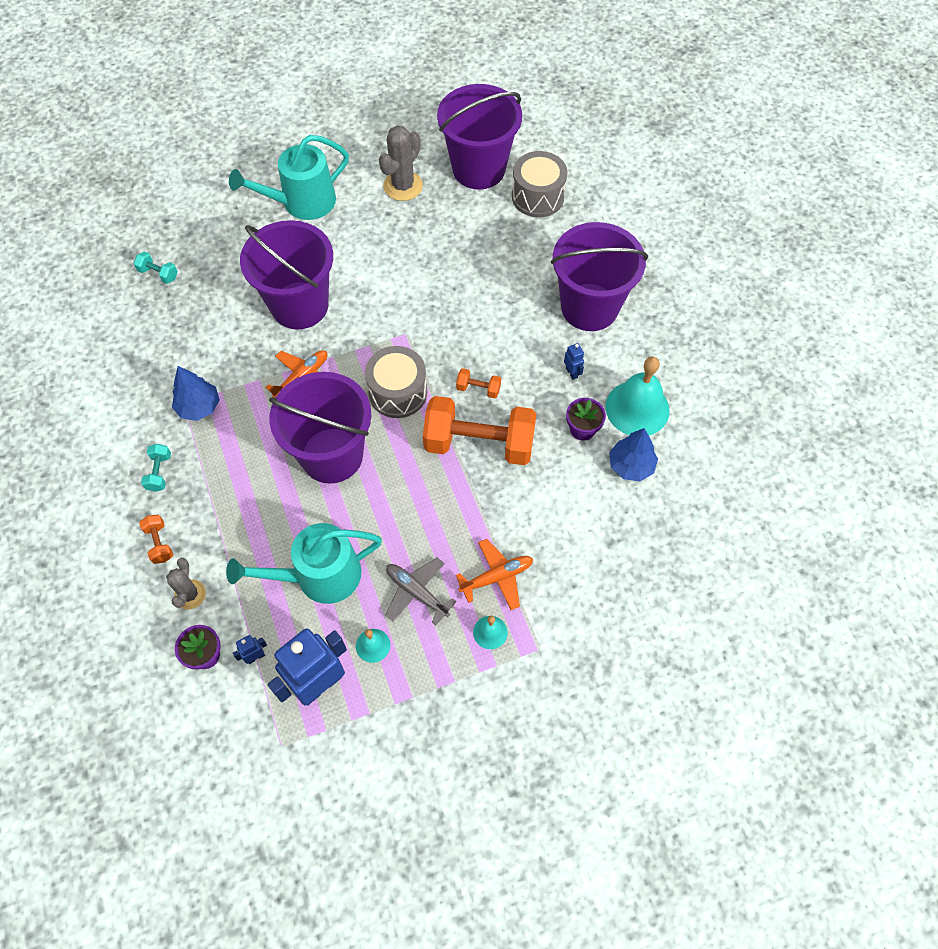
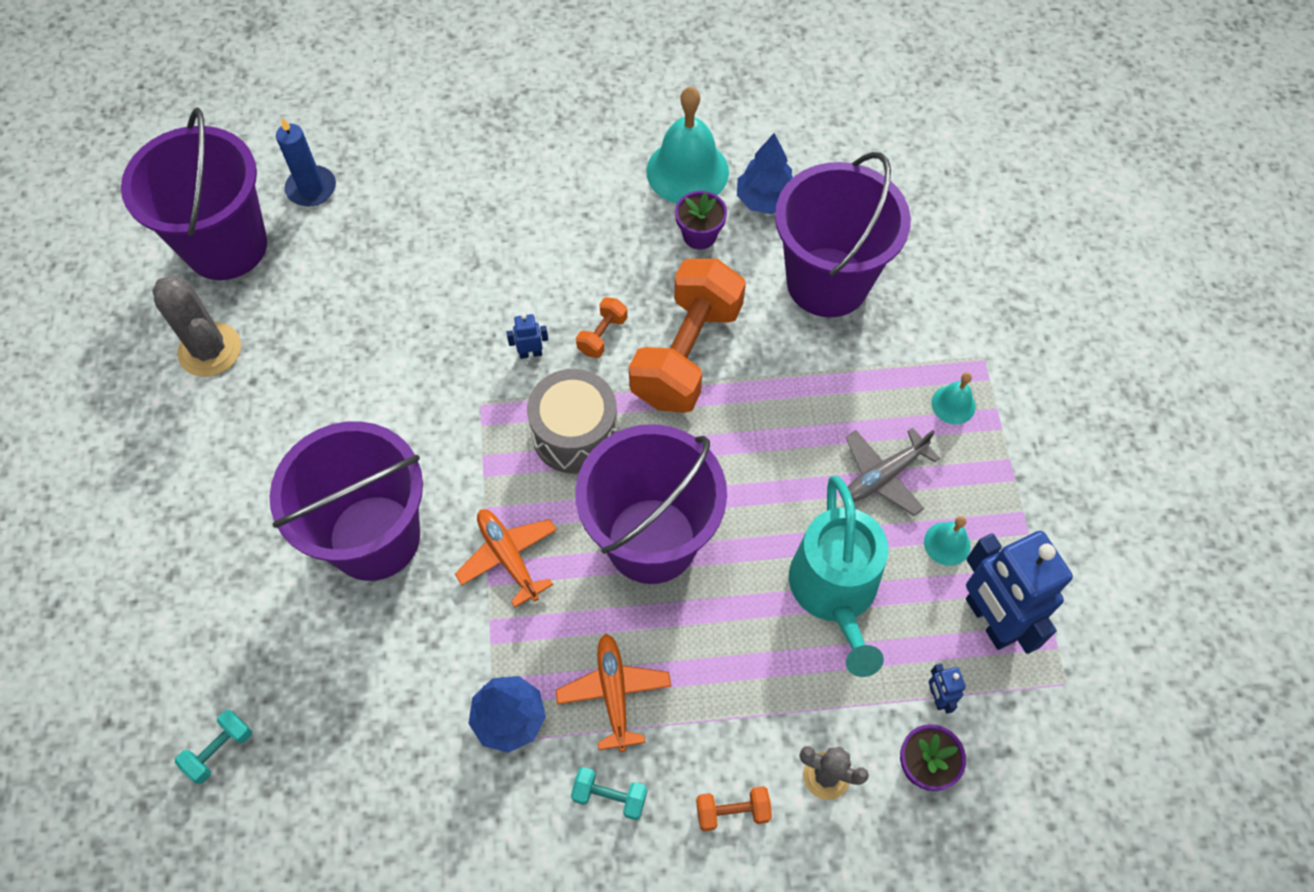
camera: 75 degrees left, 0 degrees up
(302, 202) = (173, 497): turquoise watering can -> none
(497, 577) = (881, 379): orange plane -> orange plane (614, 693)
(537, 197) = (311, 188): grey drum -> blue candle
(571, 373) = (613, 225): blue robot -> blue robot (530, 353)
(589, 307) = (520, 179): purple bucket -> purple bucket (827, 282)

